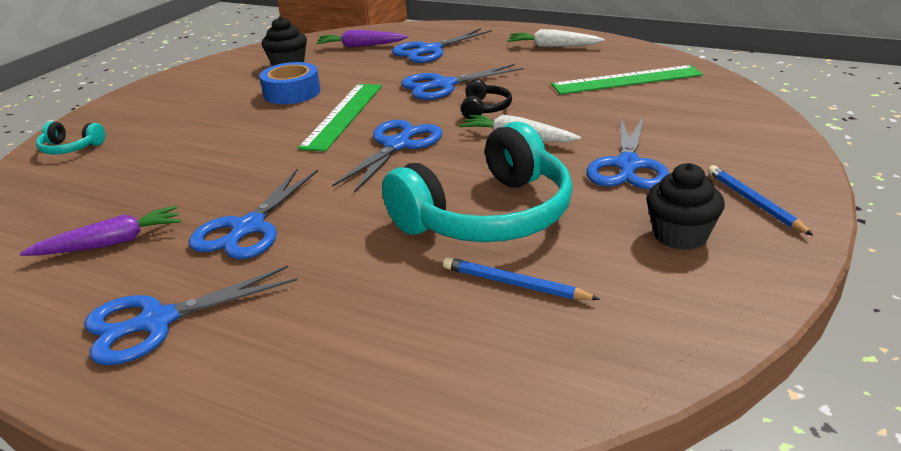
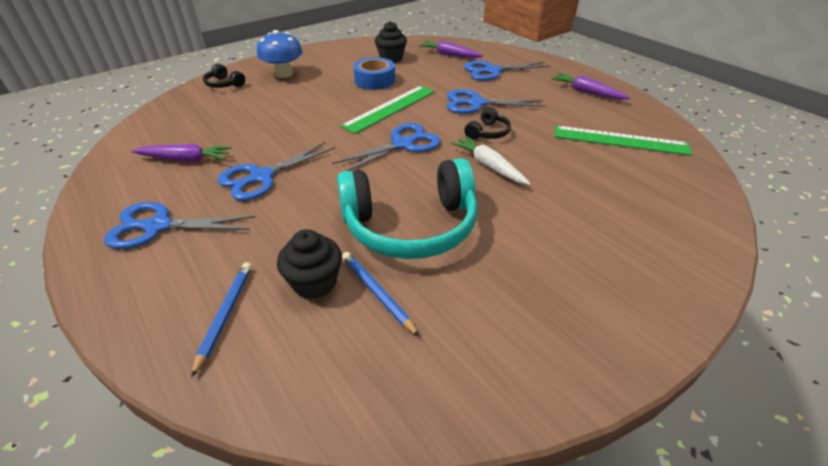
camera: 25 degrees right, 10 degrees up
(70, 148) = (224, 84): turquoise headphones -> black headphones
(152, 115) = (284, 74): none -> blue mushroom
(553, 46) = (587, 92): white carrot -> purple carrot
(627, 165) = (551, 221): blue scissors -> none
(680, 235) = (536, 304): black cupcake -> black cupcake (314, 282)
(754, 202) = (628, 298): blue pencil -> blue pencil (226, 315)

